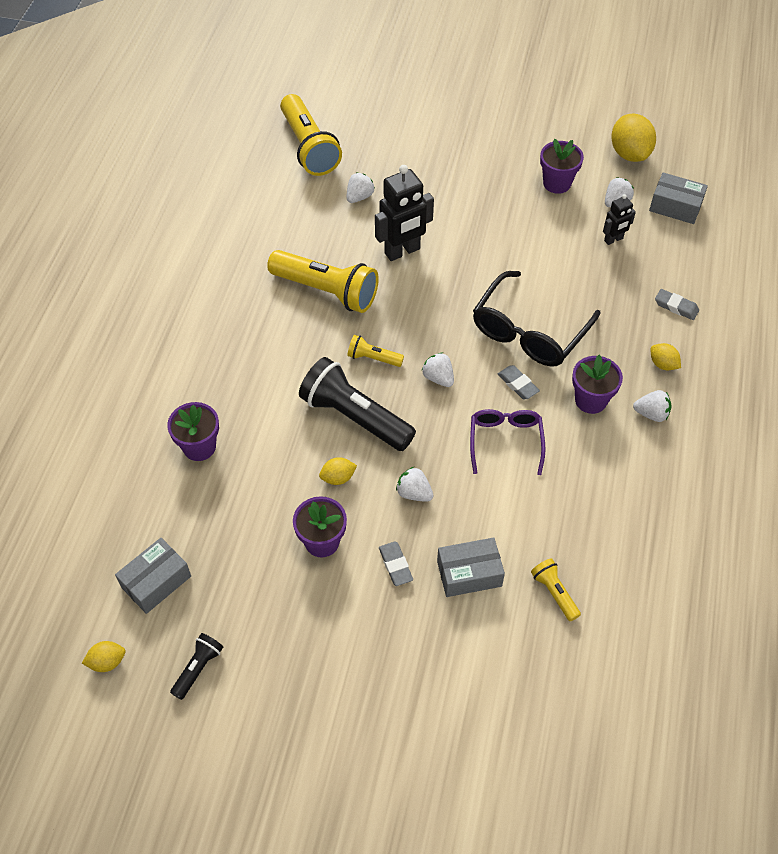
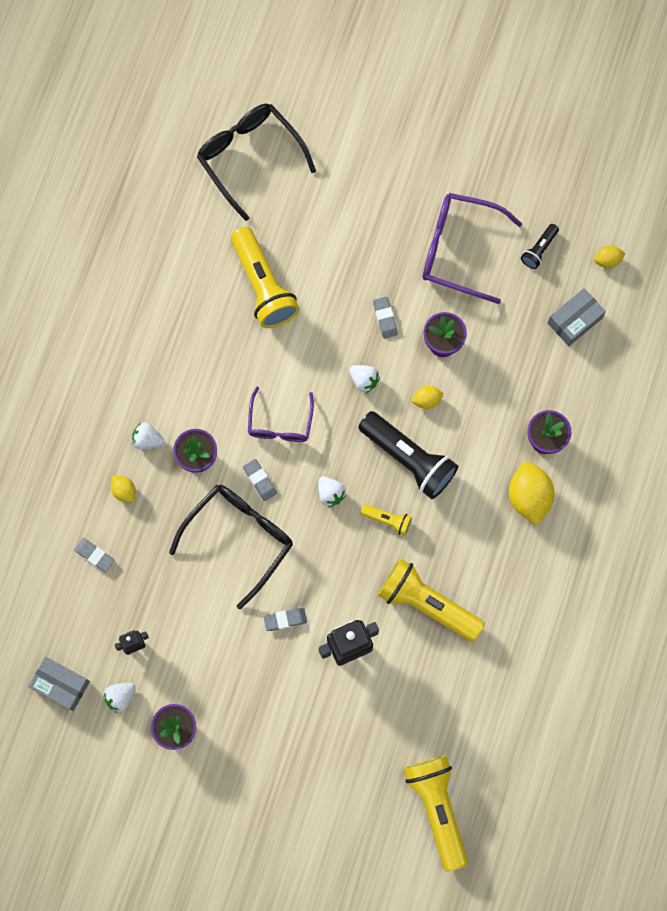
camera: 175 degrees left, 20 degrees up
(305, 659) = (459, 250): none -> purple glasses
(359, 197) = (387, 728): white strawberry -> none
(469, 269) = (285, 620): none -> grey eraser
(469, 573) = (327, 306): grey box -> none
(554, 593) = (263, 285): yellow flashlight -> yellow flashlight, size x2.09
(607, 766) = (250, 157): none -> black glasses
(629, 153) = (90, 767): yellow lemon -> yellow lemon (529, 497)

